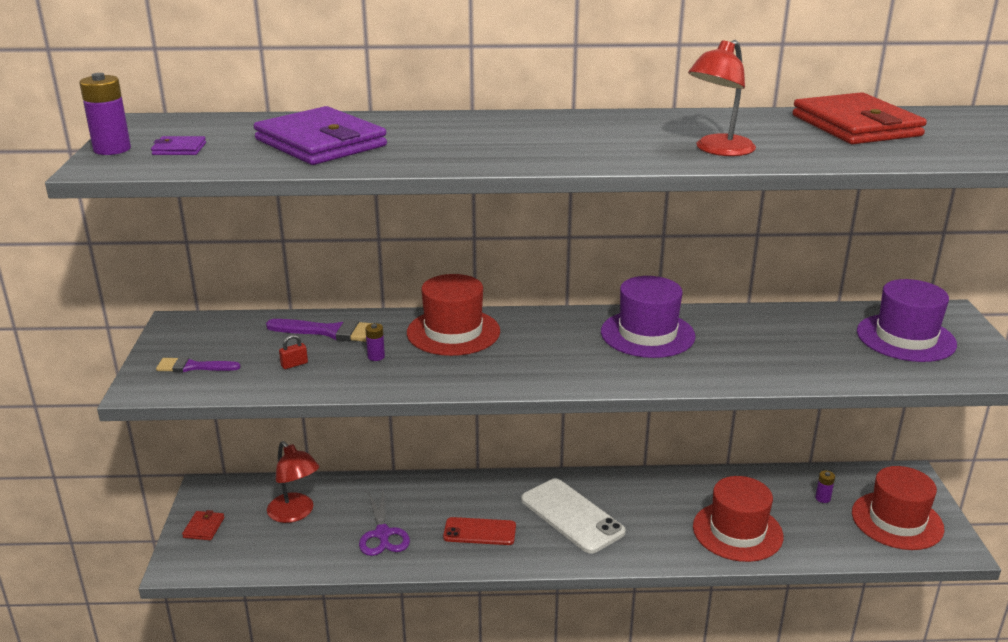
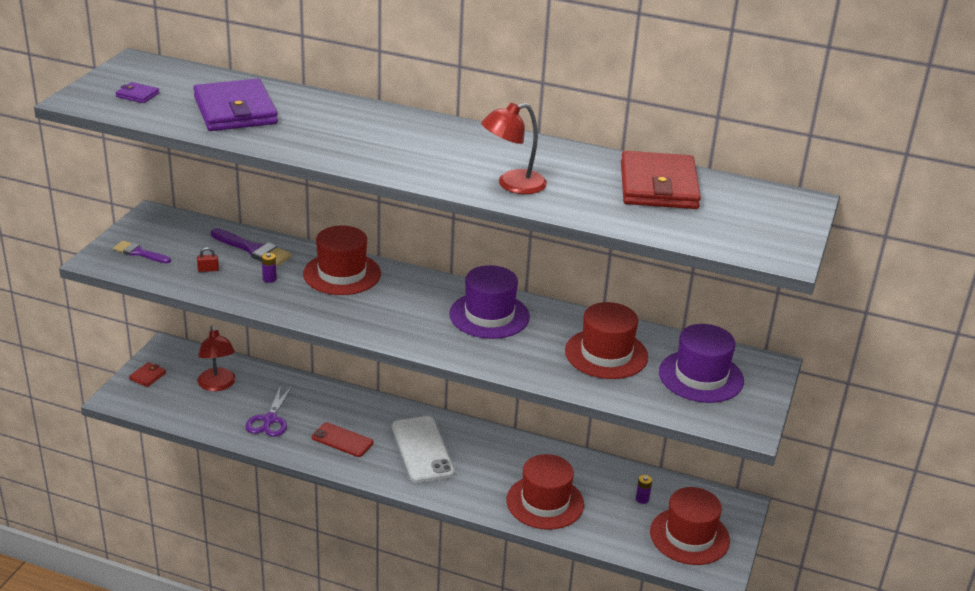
camera: 20 degrees right, 5 degrees up
(112, 149) = (95, 85): purple battery -> none
(798, 341) = (606, 354): none -> red hat

